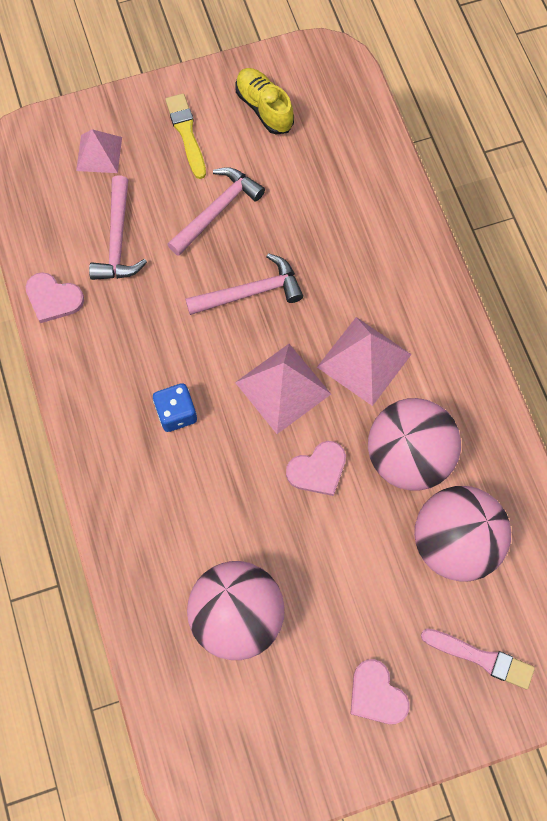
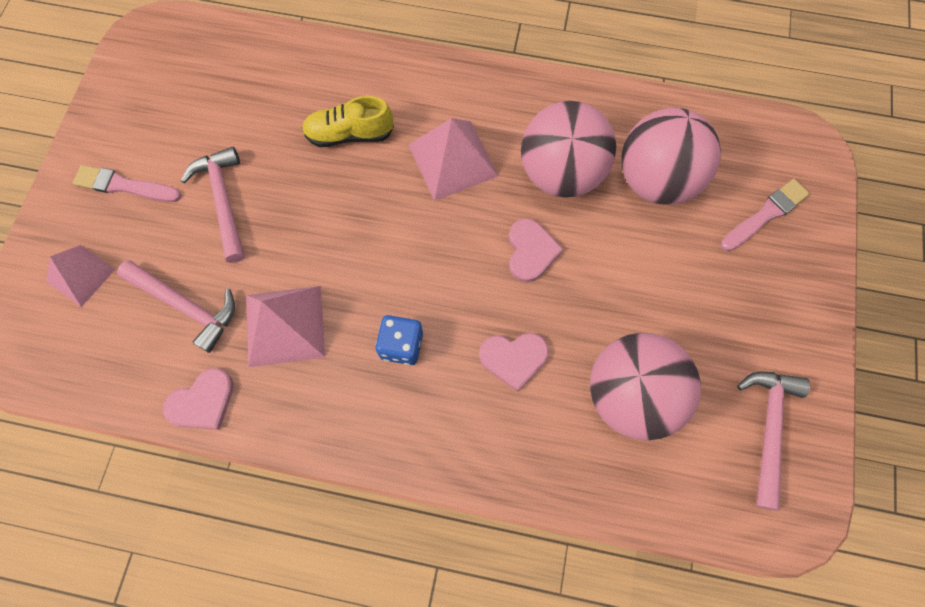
camera: 60 degrees left, 0 degrees up
(186, 133) = (124, 186): yellow brush -> pink brush
(250, 292) = (325, 216): pink hammer -> pink hammer (768, 429)
(264, 108) = (153, 108): yellow shoe -> yellow shoe (349, 134)
(283, 388) = (436, 239): pink pyramid -> pink pyramid (285, 325)
(376, 694) = (759, 313): pink heart -> pink heart (514, 358)

